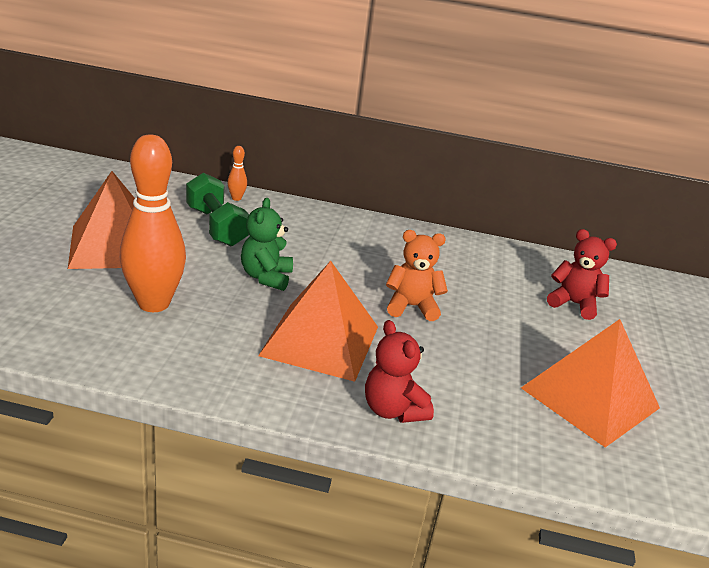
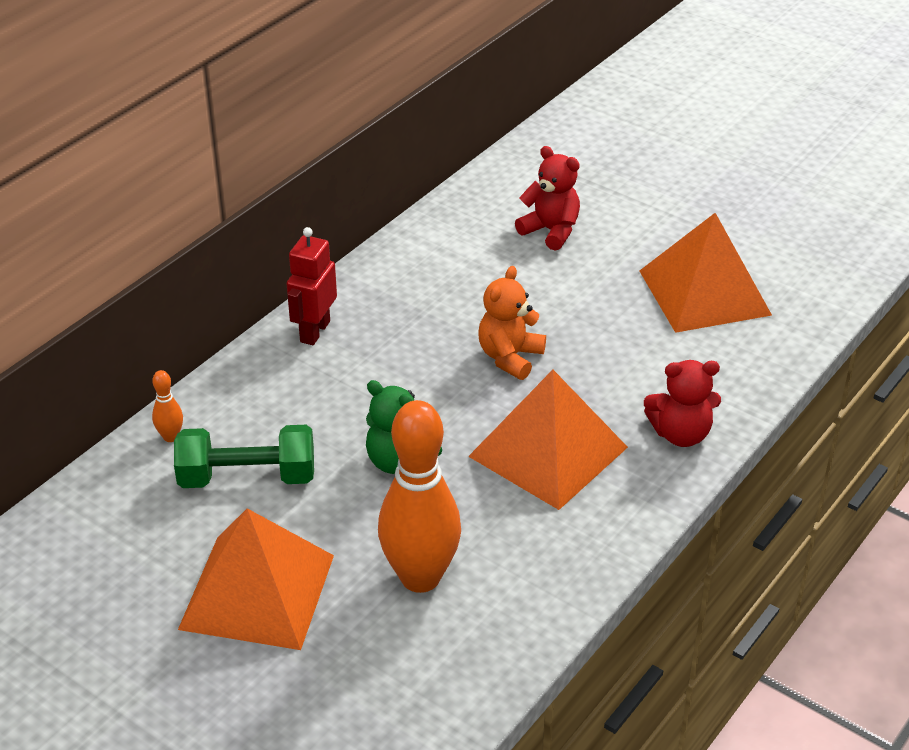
camera: 60 degrees left, 10 degrees up
(368, 227) = (314, 331): none -> red robot
(574, 304) = (551, 231): red teddy bear -> red teddy bear turned 75 degrees clockwise

